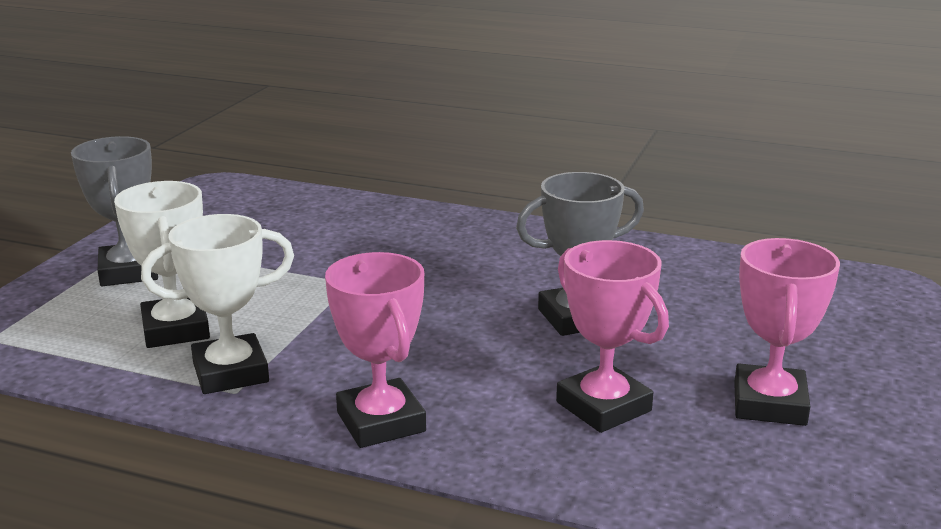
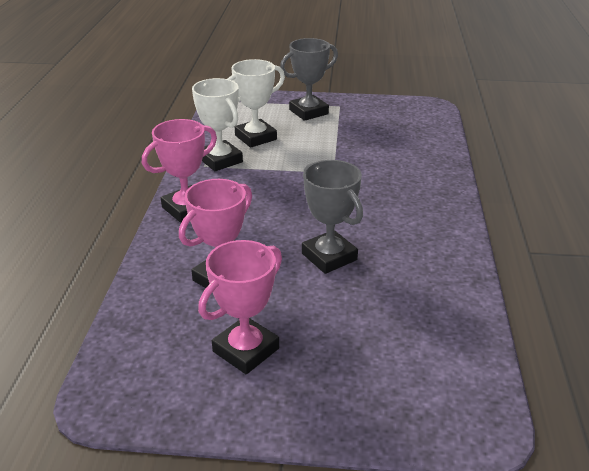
camera: 75 degrees right, 10 degrees up
(769, 404) = (246, 350): pink trophy -> pink trophy turned 45 degrees counterclockwise

